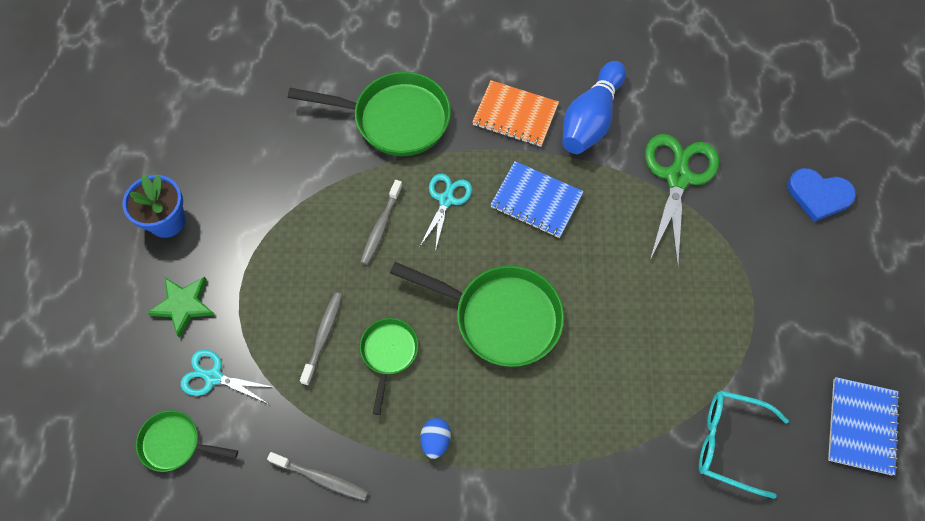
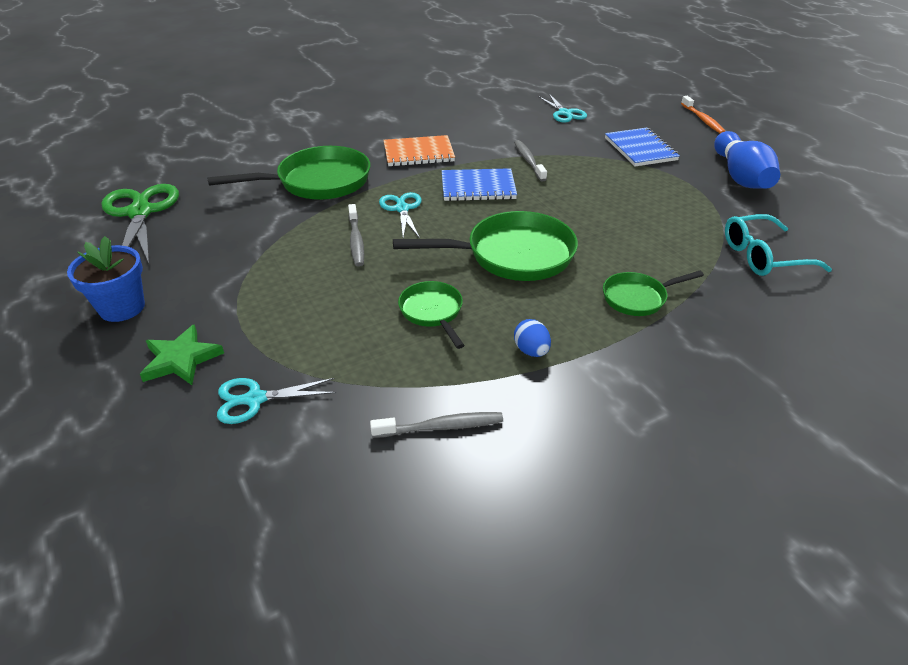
camera: 30 degrees left, 25 degrees down
(175, 443) = (243, 473): green pan -> green pan (638, 298)
(323, 337) = (357, 325): grey toothbrush -> grey toothbrush (529, 161)
(591, 119) = (479, 140): blue bowling pin -> blue bowling pin (740, 176)
(677, 178) = (571, 147): green scissors -> green scissors (140, 213)
(718, 111) = (564, 113): none -> turquoise scissors
(818, 195) = (671, 127): blue heart -> none
(861, 426) = (834, 214): blue notebook -> blue notebook (640, 149)
(869, 198) = (702, 119): none -> orange toothbrush

